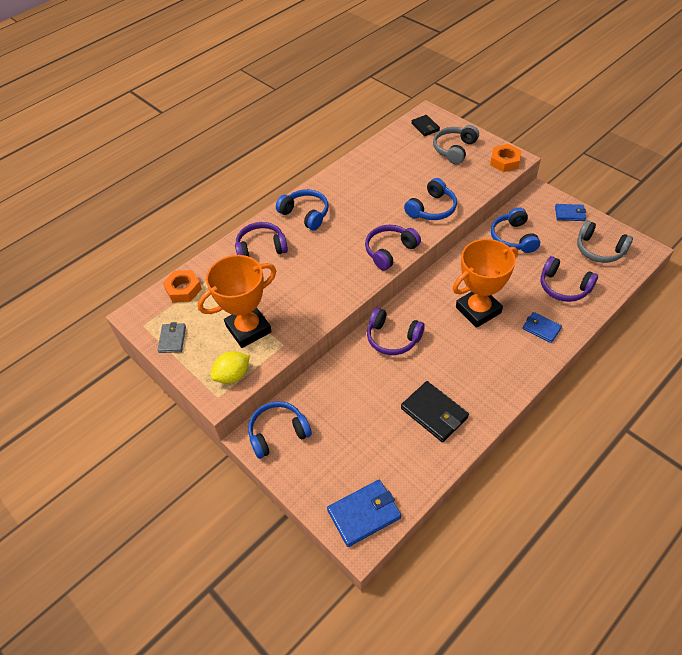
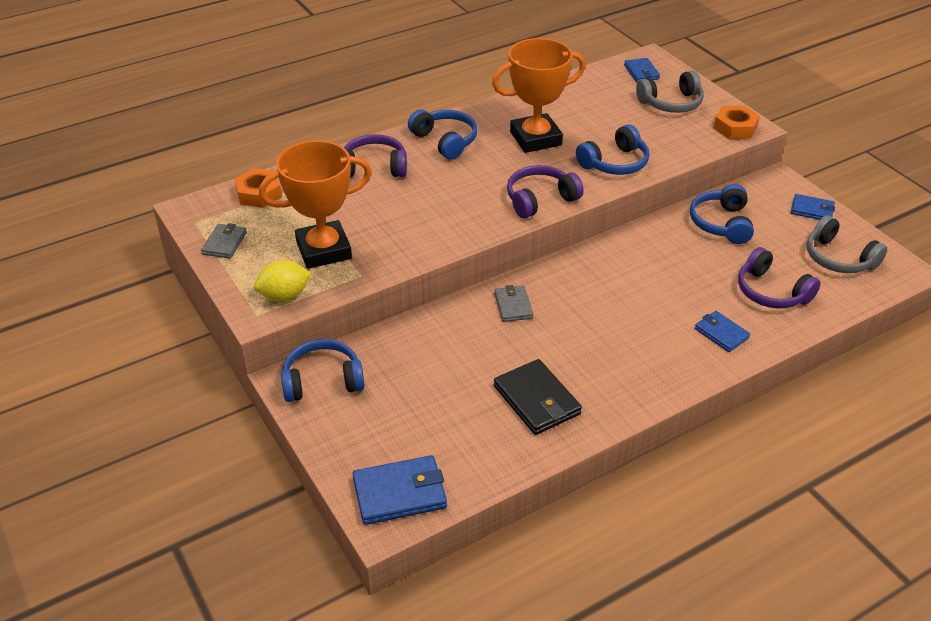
camera: 10 degrees right, 10 degrees down
(392, 338) = (513, 306): purple headphones -> grey wallet
(425, 127) = (641, 72): black wallet -> blue wallet
(454, 149) = (671, 103): grey headphones -> grey headphones turned 150 degrees counterclockwise
(478, 310) = (641, 296): orange trophy -> orange trophy (535, 138)

